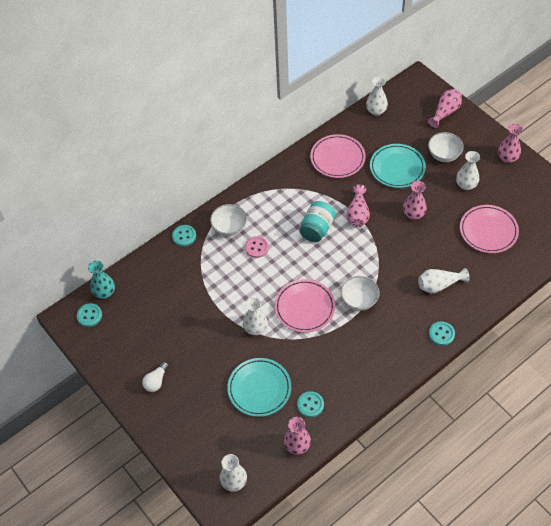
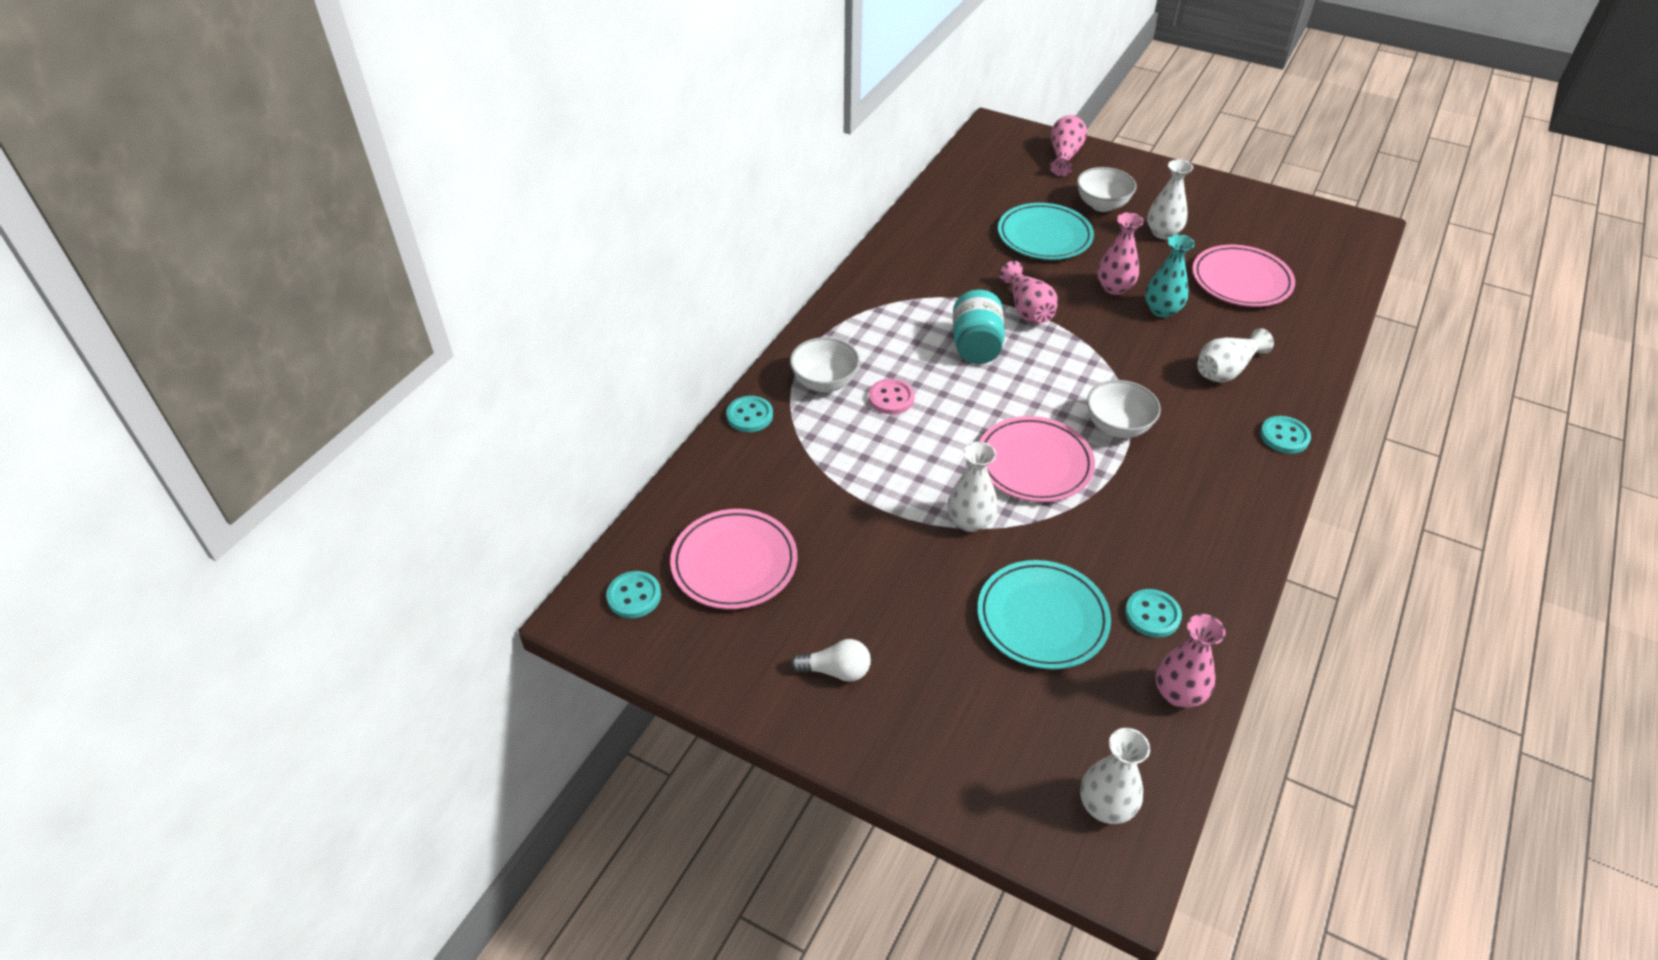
camera: 25 degrees left, 10 degrees down
(104, 292) = (644, 547): turquoise vase -> turquoise vase (1162, 310)
(156, 381) = (836, 670): white light bulb -> white light bulb turned 90 degrees counterclockwise
(337, 158) = (943, 245): pink plate -> pink plate (734, 563)
(376, 111) = (961, 175): white vase -> none
(507, 158) = (1195, 188): pink vase -> none

